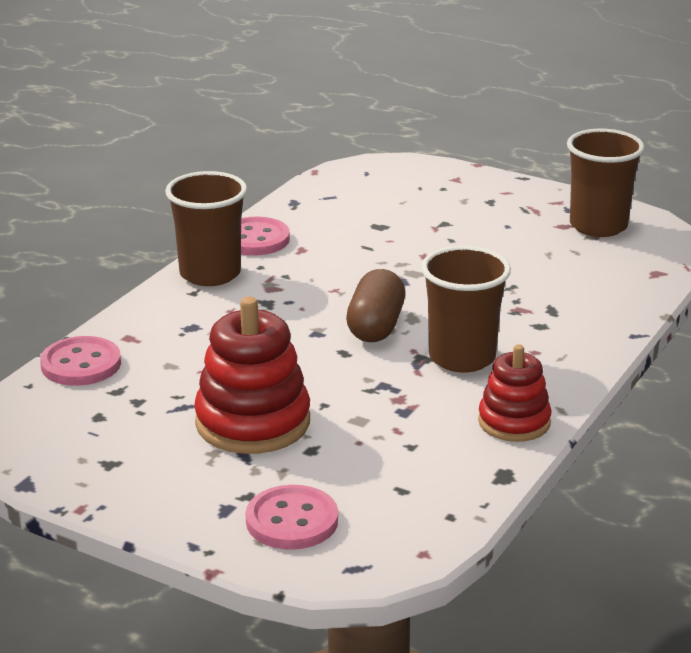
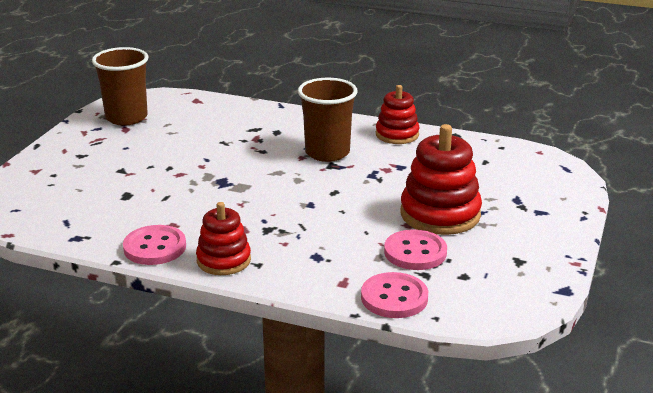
camera: 100 degrees left, 0 degrees up
(210, 274) = (223, 260): brown cup -> red stacking toy
(292, 521) = (537, 190): pink button -> pink button (415, 252)
(375, 326) = (294, 183): brown capsule -> none

